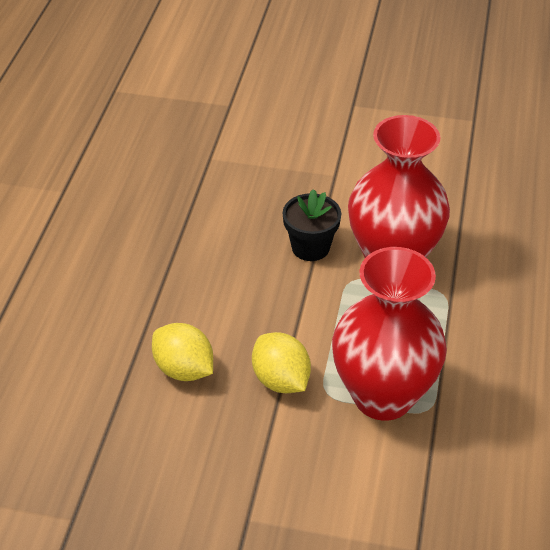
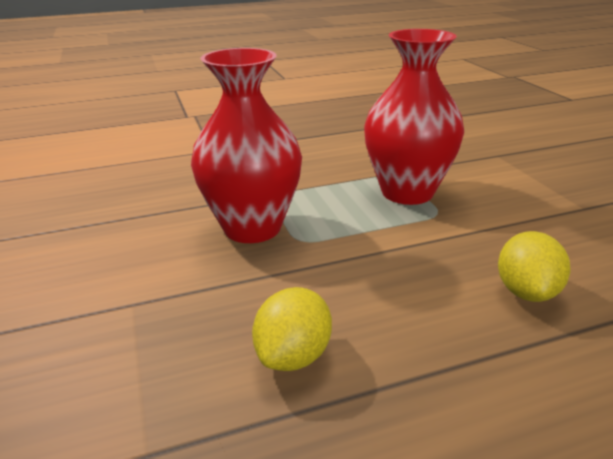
camera: 120 degrees left, 15 degrees down
(281, 380) = (456, 236): yellow lemon -> yellow lemon (293, 355)
(310, 247) = (276, 277): black flower pot -> none

